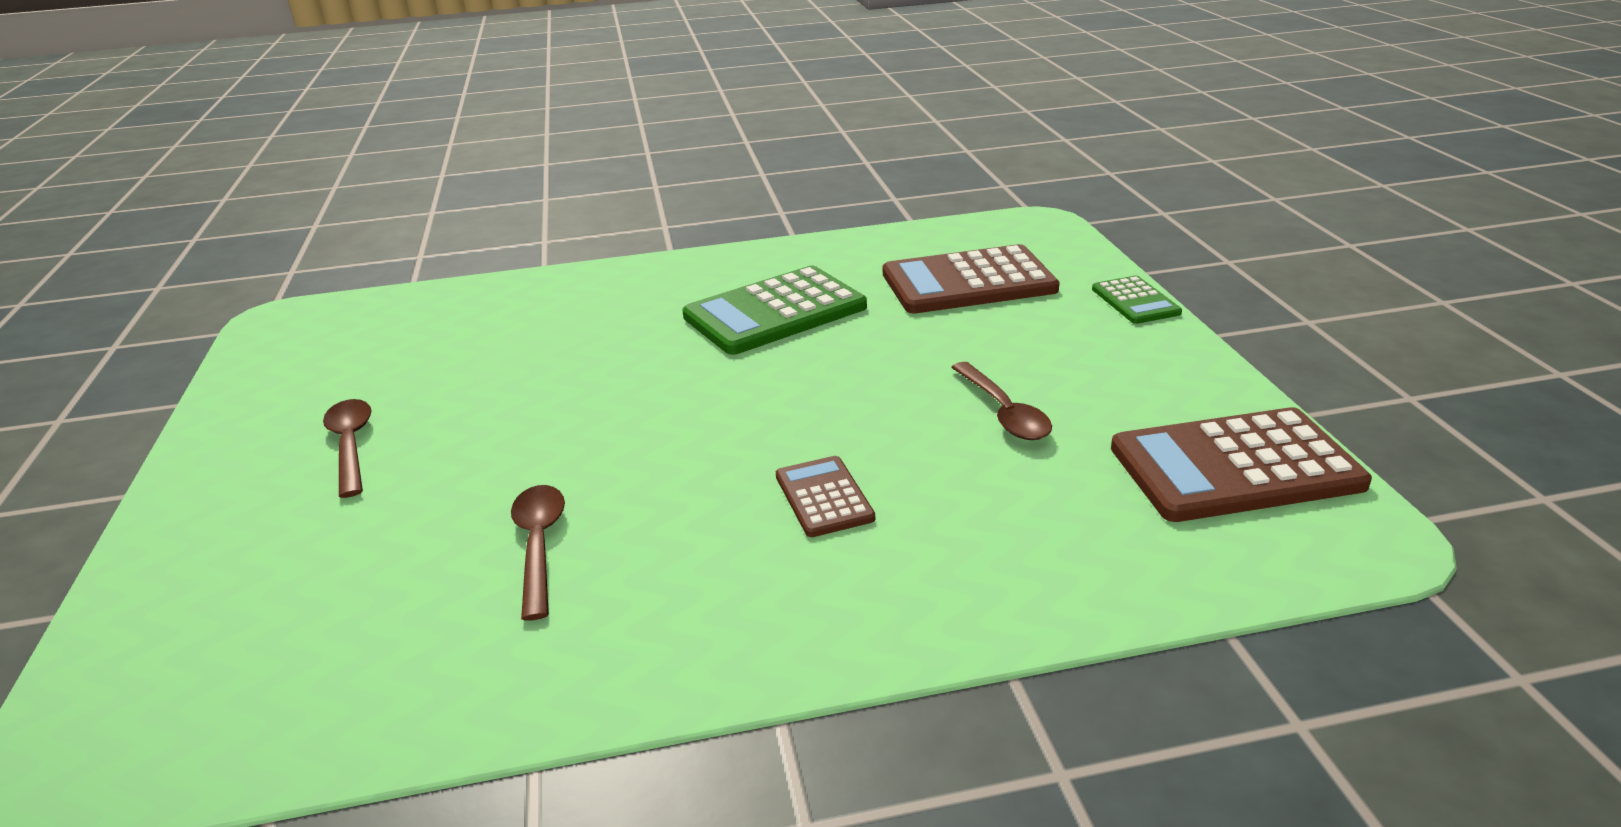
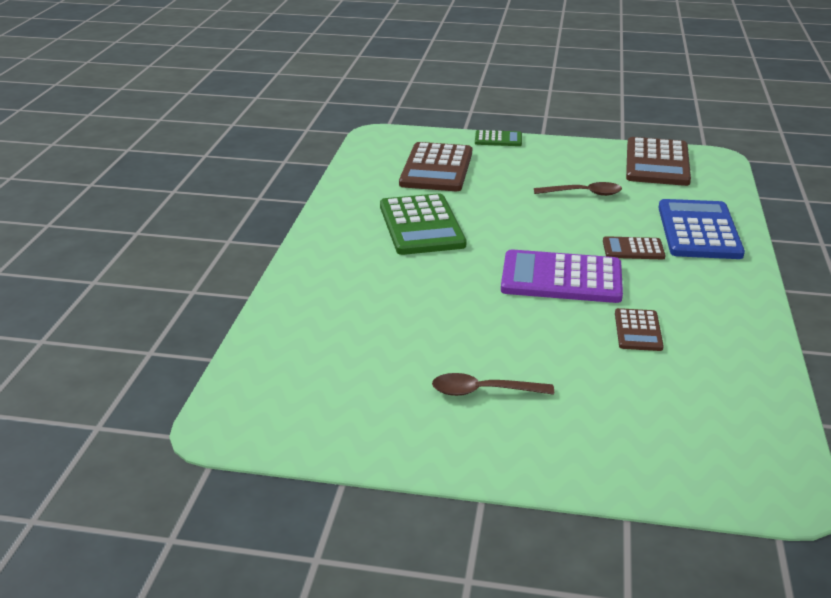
camera: 70 degrees left, 0 degrees up
(539, 546) = (638, 330): brown spoon -> brown calculator
(679, 446) = (561, 278): none -> purple calculator
(959, 563) = (699, 231): none -> blue calculator

